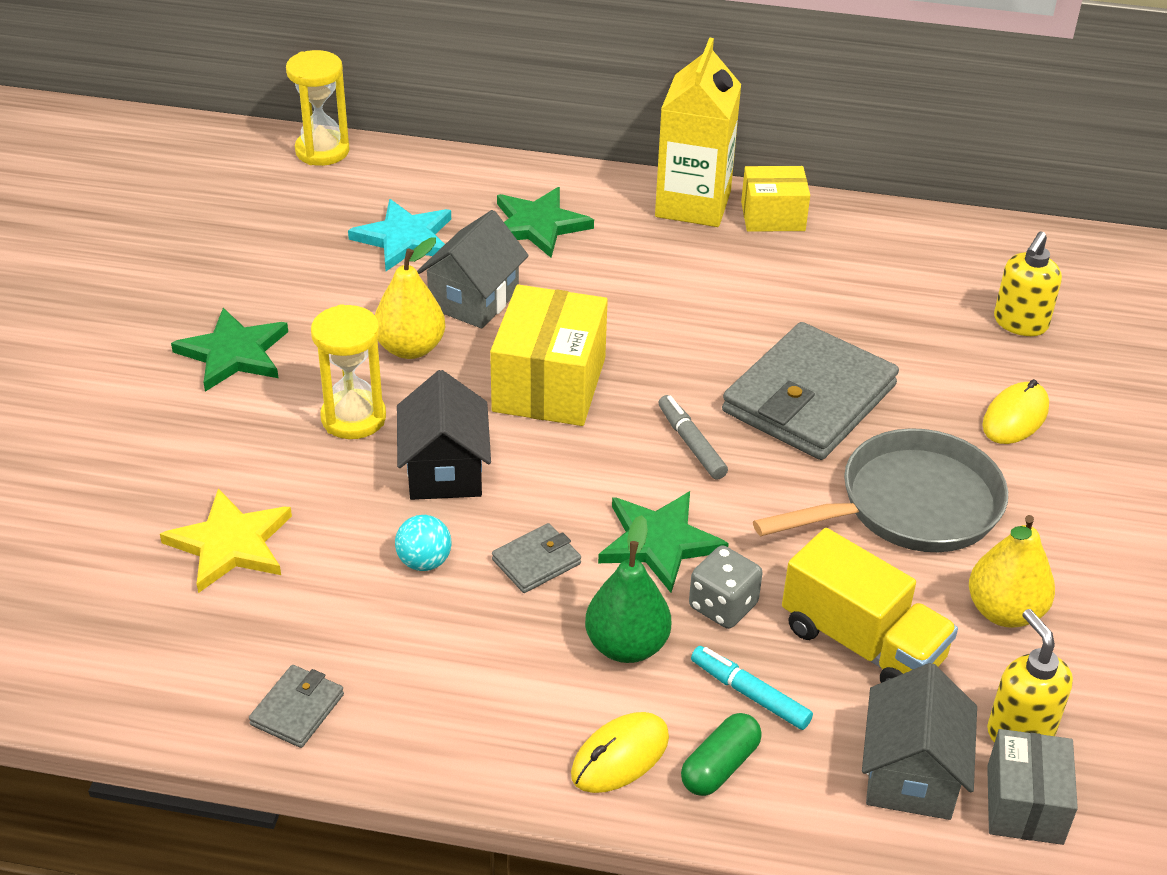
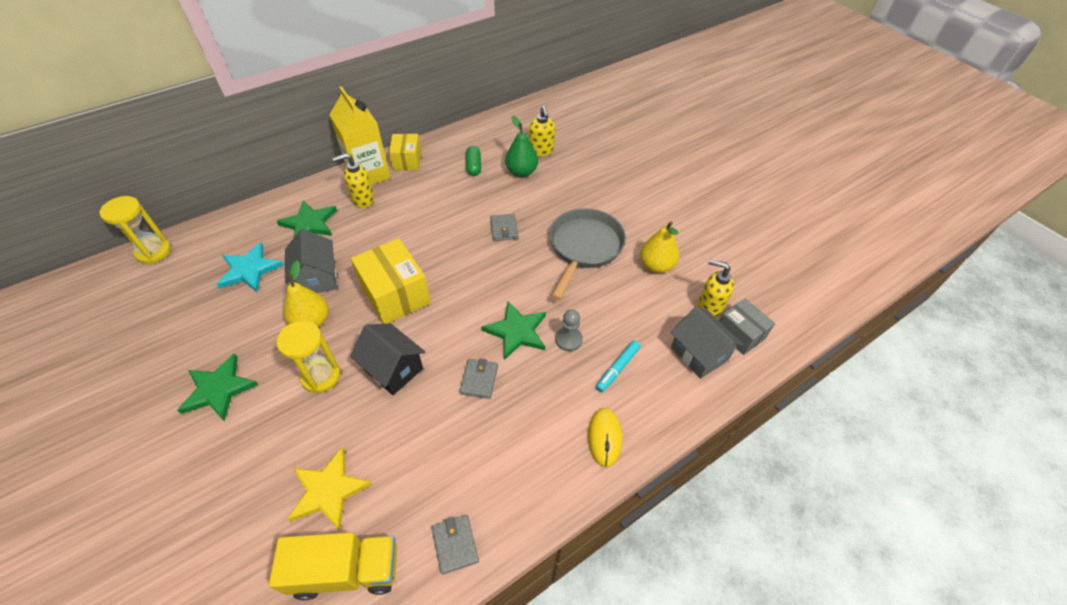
camera: 45 degrees left, 10 degrees up
(424, 562) = (432, 420): turquoise ball -> none
(627, 646) = (554, 387): green pear -> green pear (521, 172)
(644, 234) = (362, 199): none -> yellow soap dispenser
(691, 443) = (482, 279): grey marker -> none
(720, 766) = (641, 408): green capsule -> green capsule (474, 166)
(723, 606) = (568, 339): grey dice -> grey pawn
(749, 694) = (617, 368): turquoise marker -> turquoise marker turned 45 degrees counterclockwise
(773, 216) = (407, 161): yellow box -> yellow box turned 45 degrees counterclockwise
(809, 399) = (504, 229): grey wallet -> grey wallet, size x0.44
(862, 644) = (629, 315): yellow truck -> yellow truck (346, 570)
(1015, 417) = (578, 188): yellow mouse -> none

